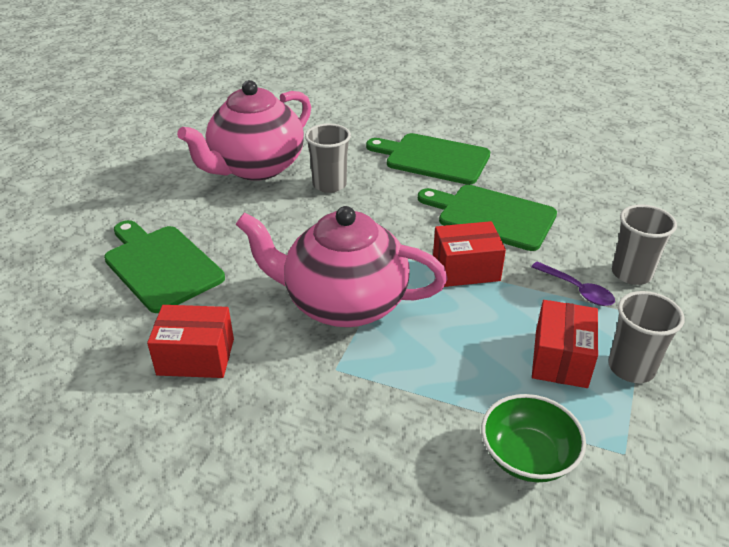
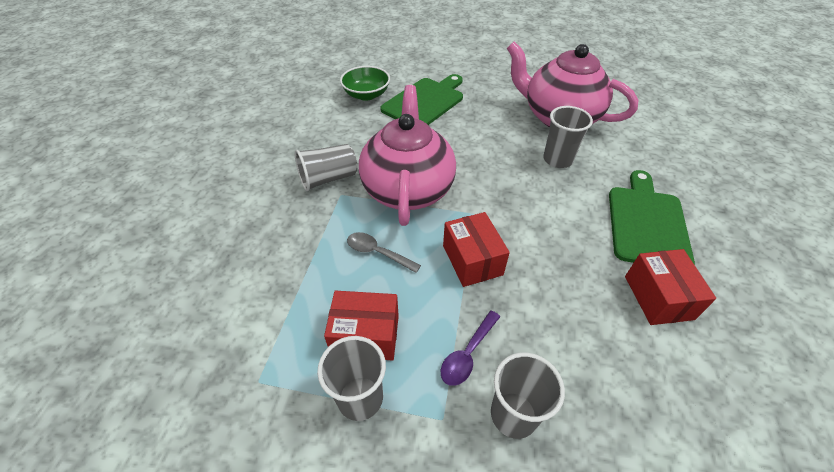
camera: 80 degrees right, 10 degrees up
(196, 357) = (345, 133): red box -> red box (658, 297)
(297, 381) = (328, 178): none -> grey cup
(447, 340) = (377, 253): none -> grey spoon
(491, 216) = (565, 277): green cutting board -> none
(527, 456) = (259, 309): green bowl -> green bowl (366, 95)

